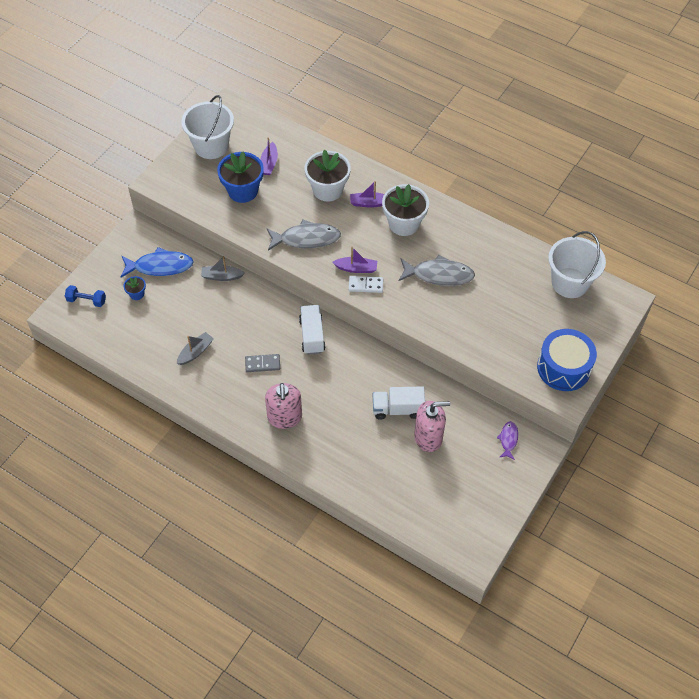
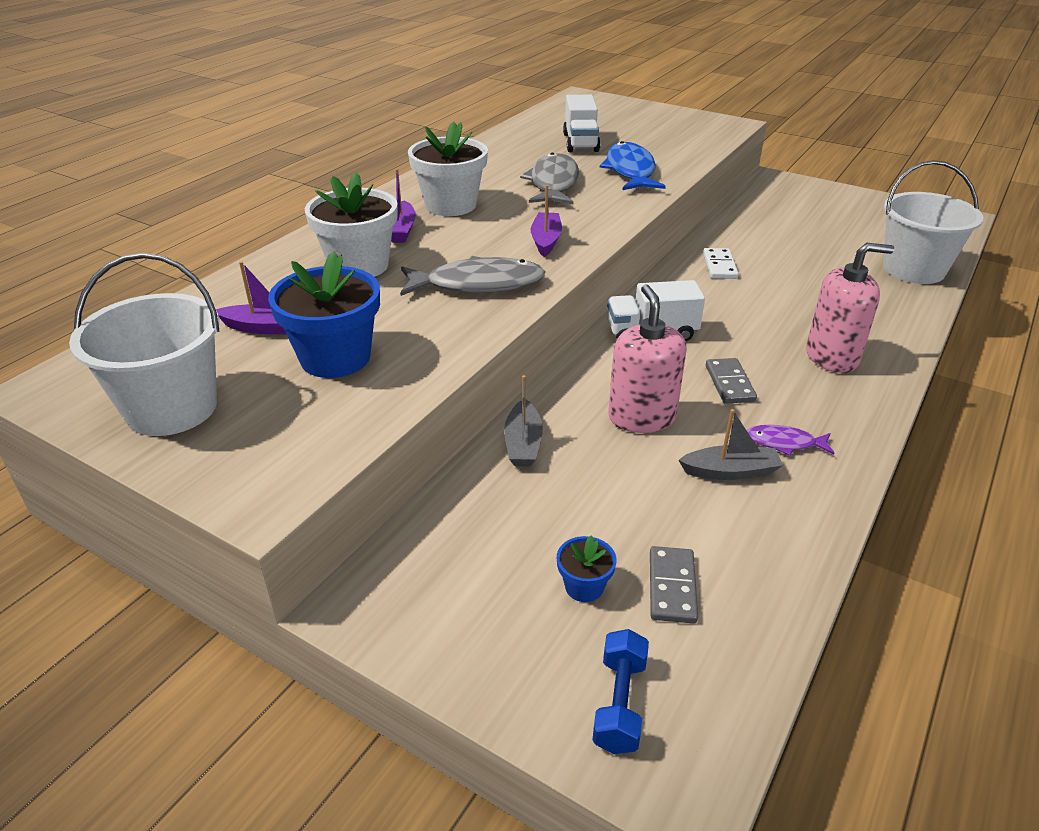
camera: 90 degrees left, 20 degrees down
(133, 321) = (671, 587): none -> grey domino
(160, 266) = (493, 547): blue fish -> blue fish (630, 171)
(195, 352) = (730, 471): grey boat -> grey boat turned 135 degrees clockwise
(306, 239) = (478, 284): grey fish -> grey fish turned 90 degrees clockwise
(366, 285) = (581, 233): white domino -> white domino (720, 266)
(397, 409) = (765, 262): white truck -> white truck (580, 143)
(428, 437) = (800, 242): pink soap dispenser -> pink soap dispenser (642, 417)
(508, 439) = (775, 195): purple fish -> purple fish (784, 443)
(563, 368) = (689, 124): blue drum -> none
(569, 283) = (558, 117): white bucket -> white bucket (913, 269)

